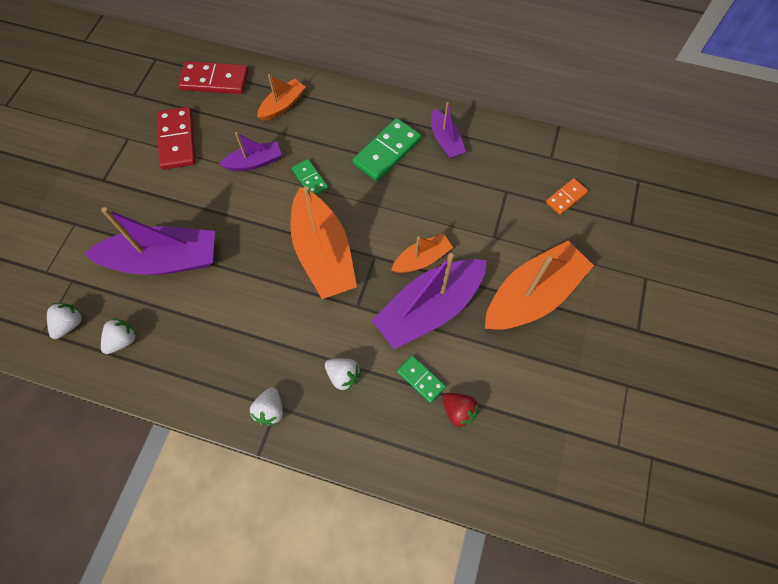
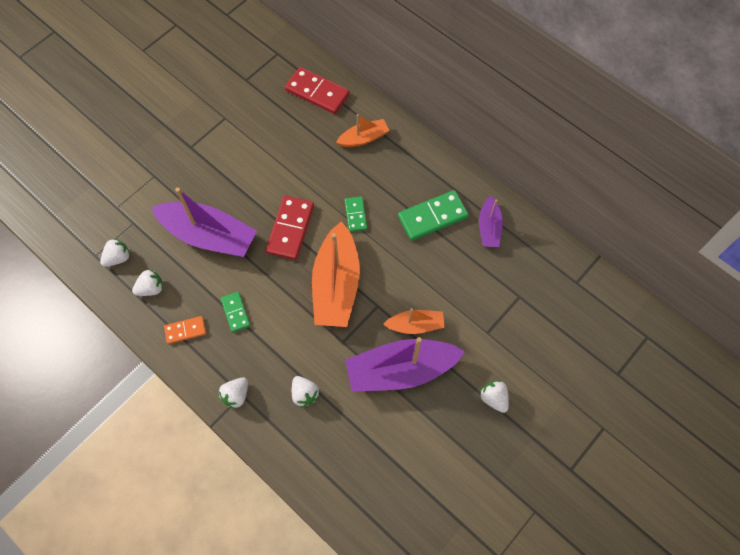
camera: 25 degrees right, 0 degrees up
(177, 140) = (263, 135): red domino -> red domino (290, 229)
(254, 162) = (317, 181): purple boat -> none
(421, 379) = (365, 425): green domino -> green domino (235, 312)
(458, 411) = (382, 465): red strawberry -> none
(532, 295) = (494, 398): orange boat -> white strawberry
(566, 197) = (570, 325): orange domino -> orange domino (185, 330)

